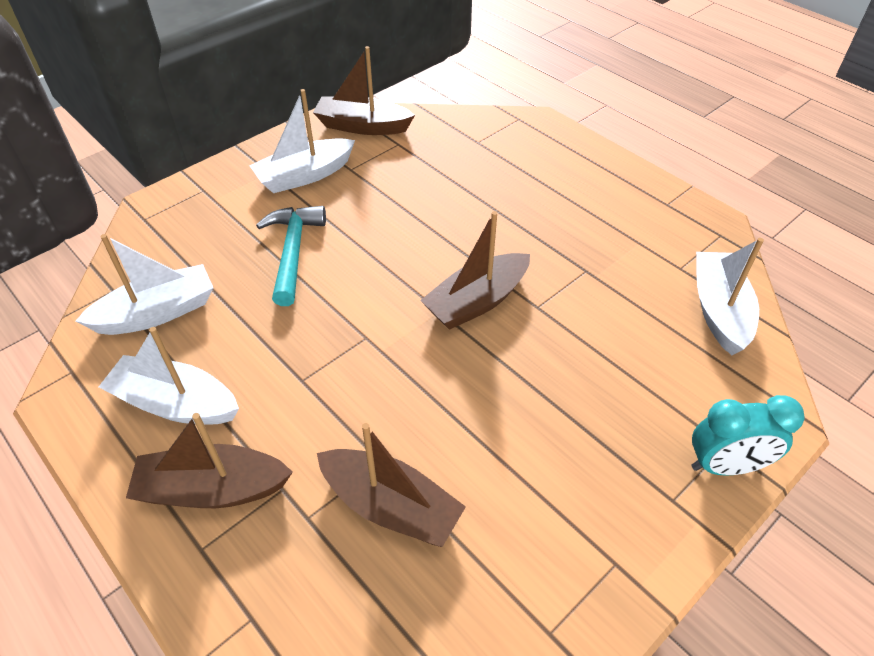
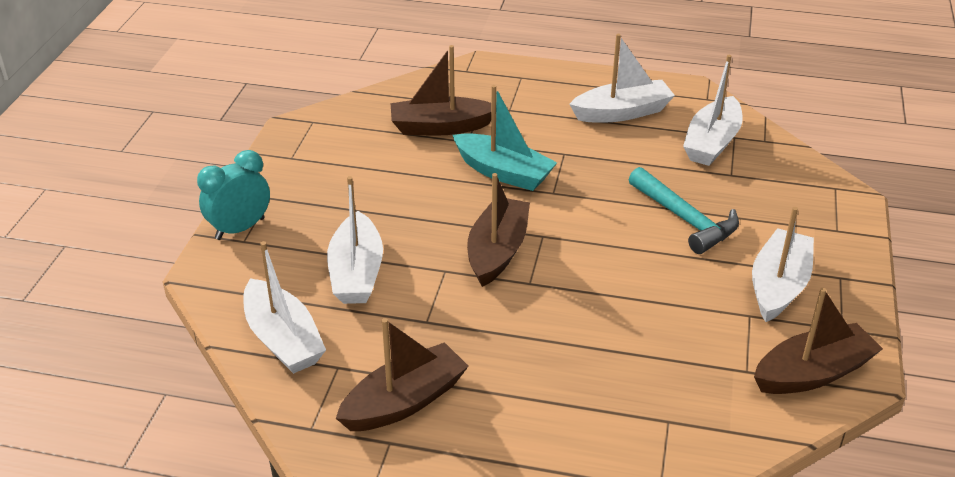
camera: 145 degrees right, 10 degrees down
(212, 489) = (546, 94): brown boat -> brown boat (404, 401)
(387, 389) = (503, 172): none -> turquoise boat
(621, 344) = (356, 272): none -> white boat

